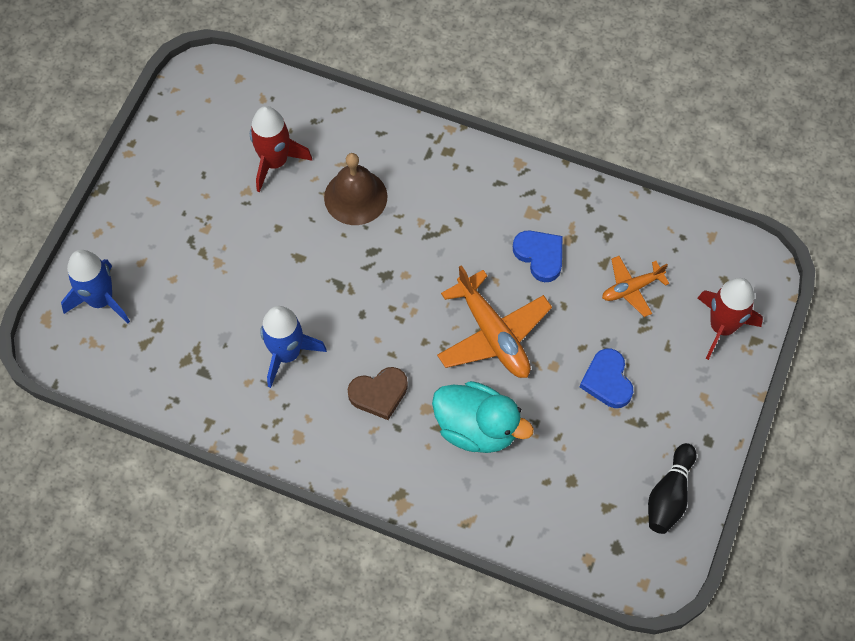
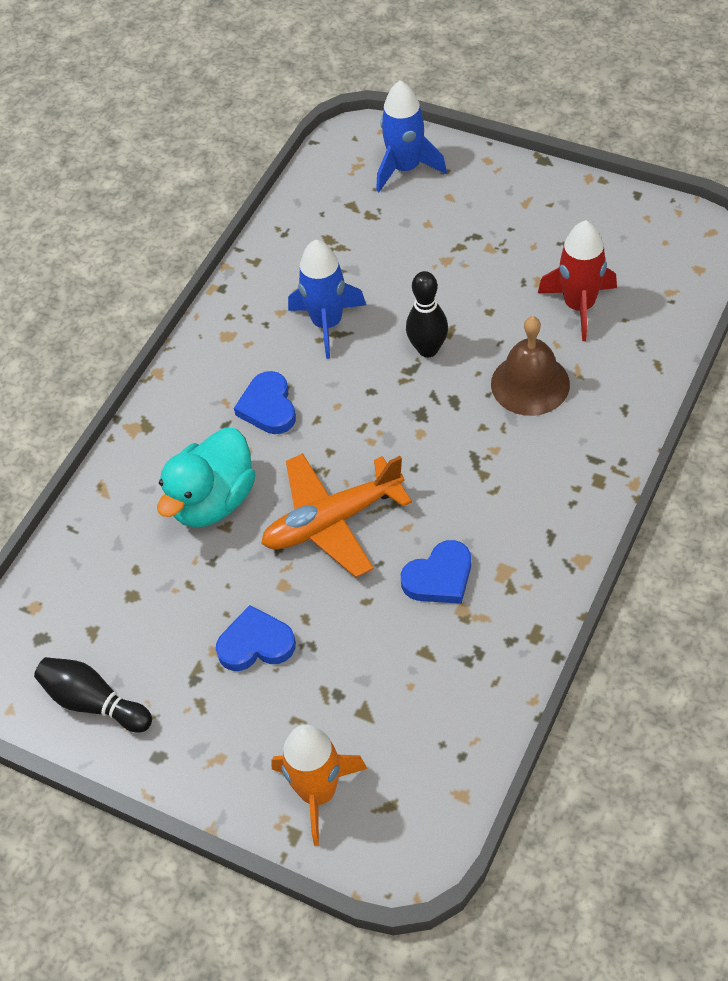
camera: 100 degrees right, 10 degrees down
(318, 272) = (428, 349): none -> black bowling pin
(379, 394) = (268, 407): brown heart -> blue heart
(631, 288) = (385, 683): orange plane -> none
(722, 327) = (318, 792): red rocket -> orange rocket

